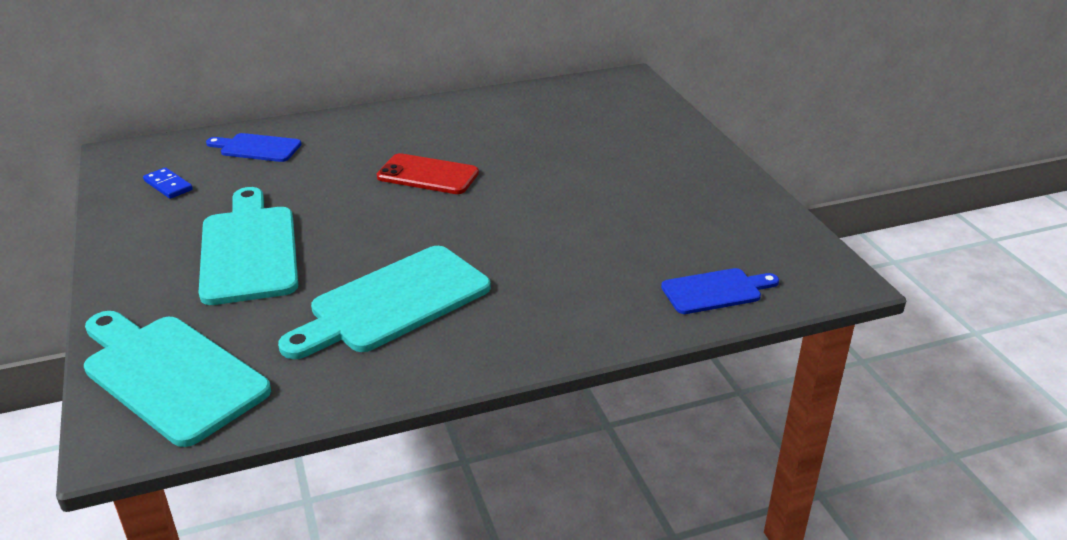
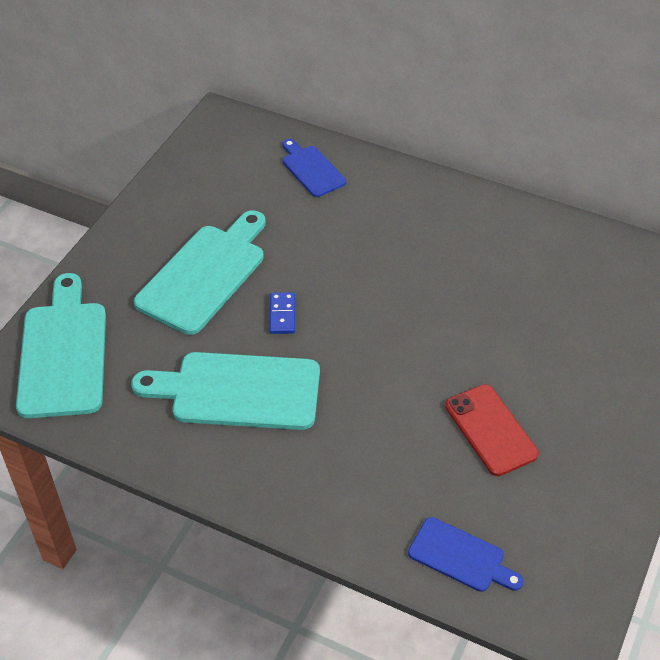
camera: 45 degrees right, 15 degrees up
(168, 185) = (219, 173): blue domino -> blue domino (282, 315)
(428, 175) = (396, 281): red phone -> red phone (490, 430)

